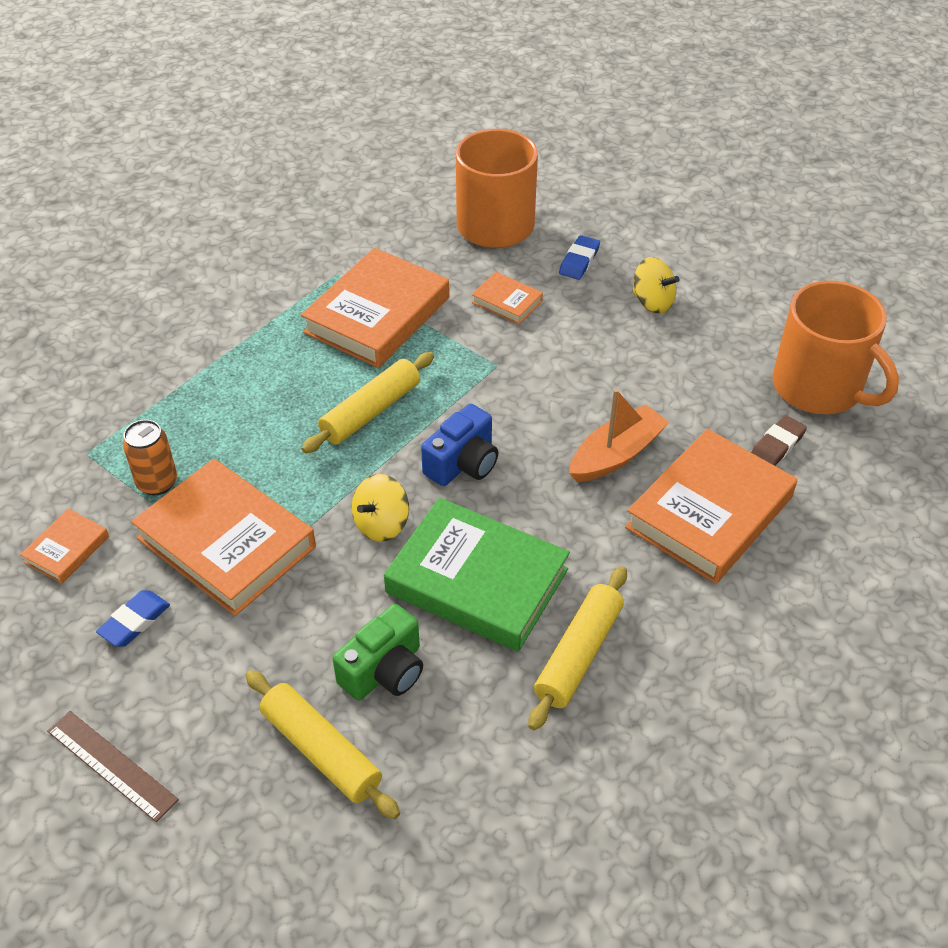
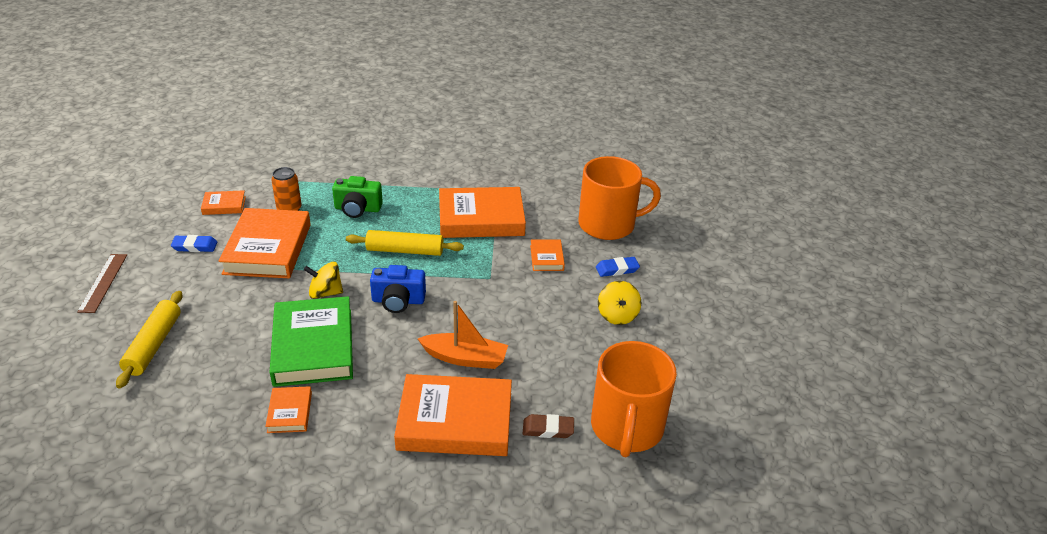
camera: 50 degrees right, 10 degrees down
(384, 671) = (222, 342): green camera -> green camera (357, 209)
(578, 654) = (290, 412): yellow rolling pin -> orange book

